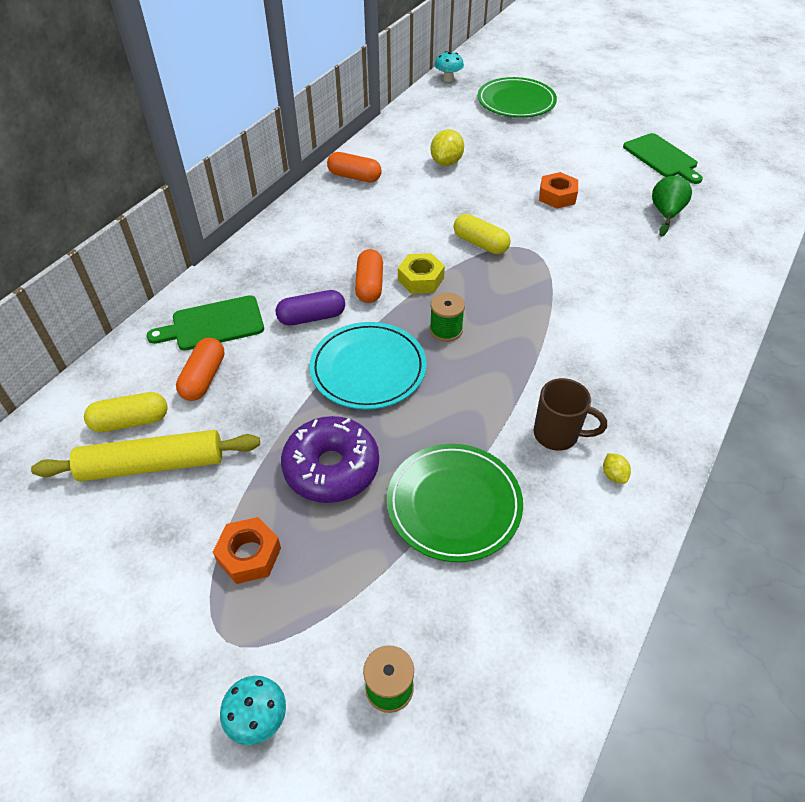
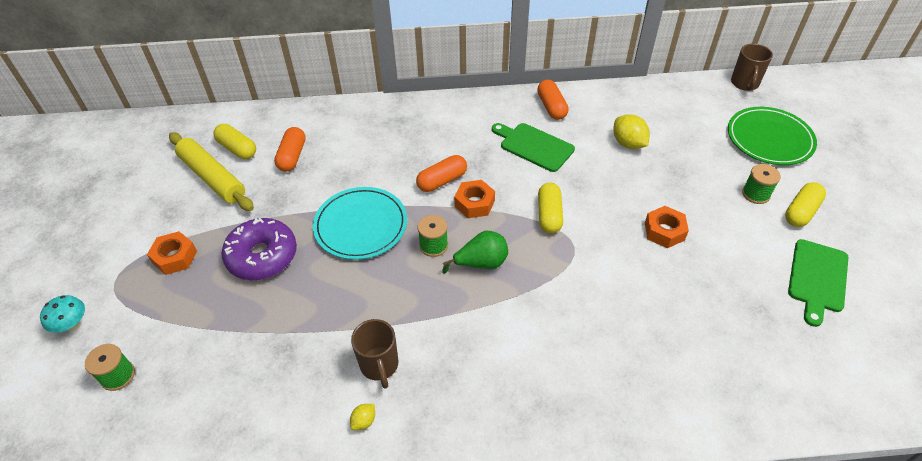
camera: 55 degrees right, 0 degrees up
(204, 378) = (292, 156): orange capsule -> orange capsule turned 60 degrees counterclockwise
(213, 324) = (339, 132): green cutting board -> green cutting board (534, 146)
(312, 317) = (384, 171): purple capsule -> none
(420, 279) = (474, 203): yellow nut -> orange nut
(446, 162) = (628, 143): yellow lemon -> yellow lemon turned 75 degrees clockwise
(448, 79) = (744, 84): turquoise mushroom -> brown mug
(454, 504) = (273, 336): green plate -> none
(562, 137) = (756, 194): none -> green spool
(598, 130) = (801, 212): none -> yellow capsule
(665, 214) = (728, 319): green pear -> green pear (481, 263)

